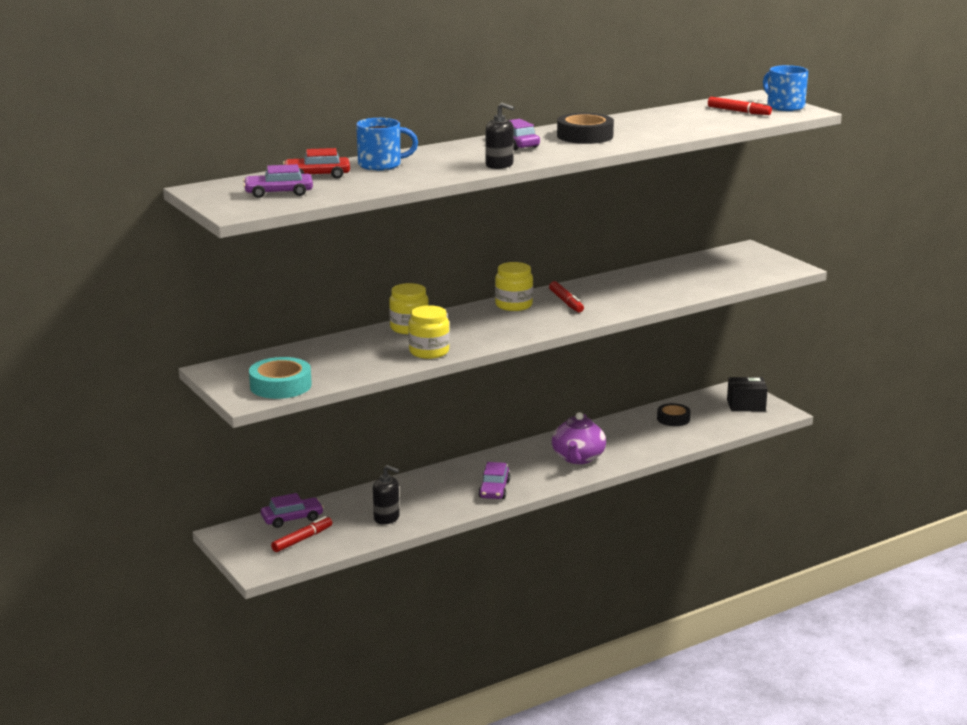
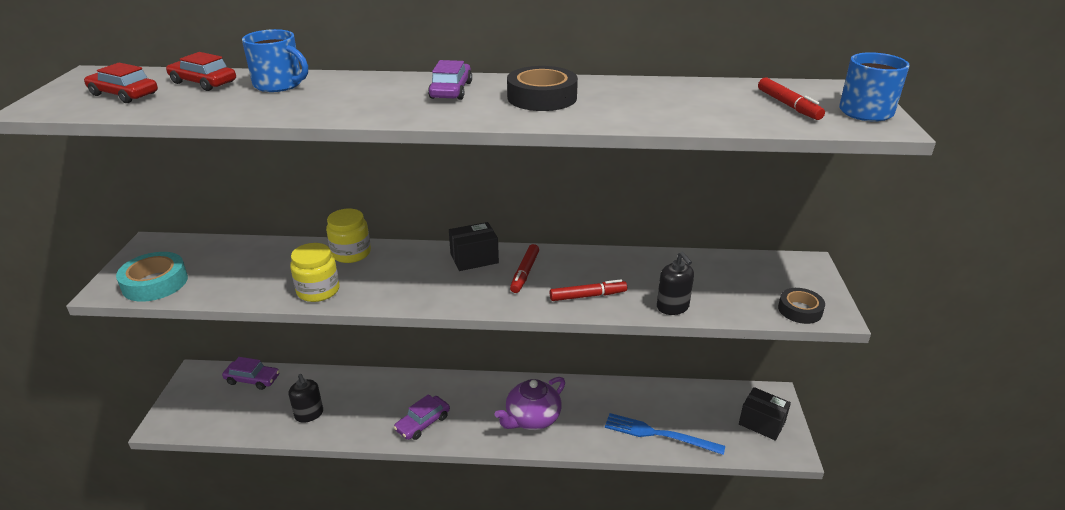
camera: 35 degrees right, 10 degrees up
(278, 192) = (124, 94): purple car -> red car
(302, 539) = (228, 407): red marker -> red marker (588, 296)
(499, 165) = (373, 114): black soap dispenser -> black soap dispenser (672, 307)
(513, 305) = (474, 258): yellow jar -> black box
(673, 419) = (670, 408): black tape -> black tape (800, 310)
(683, 434) = (659, 434): none -> blue fork

